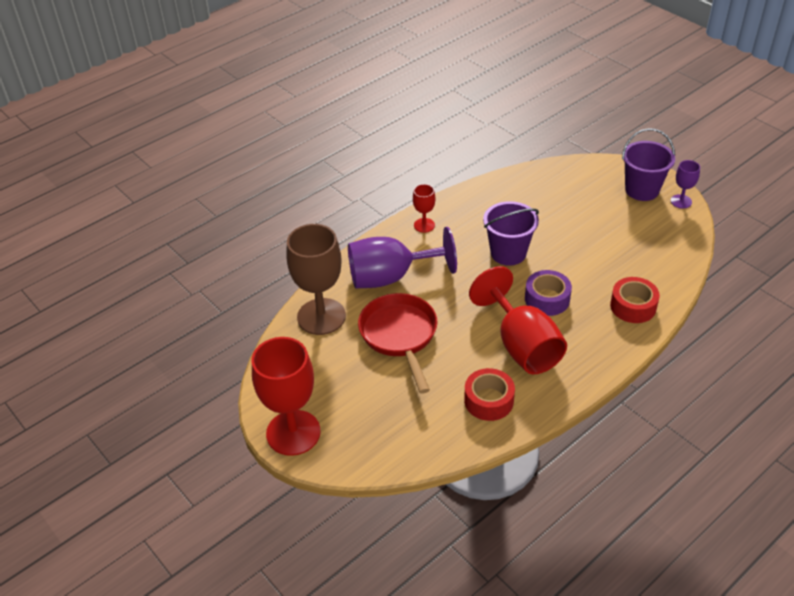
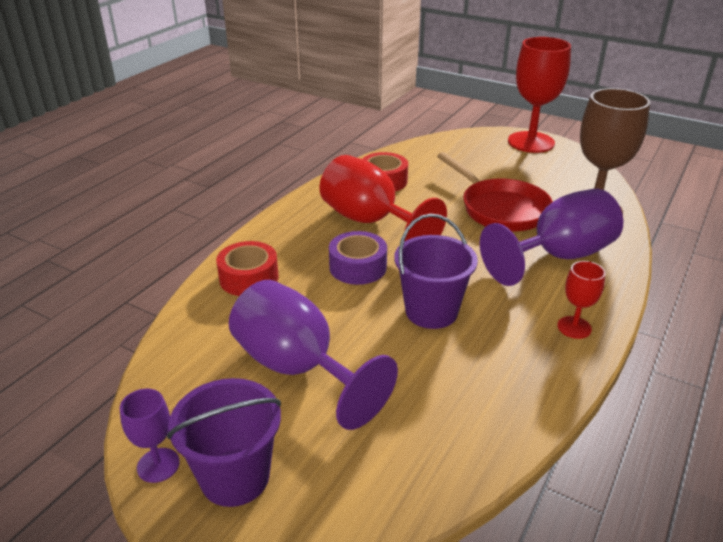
camera: 160 degrees right, 10 degrees down
(604, 234) = (298, 368): none -> purple goblet

